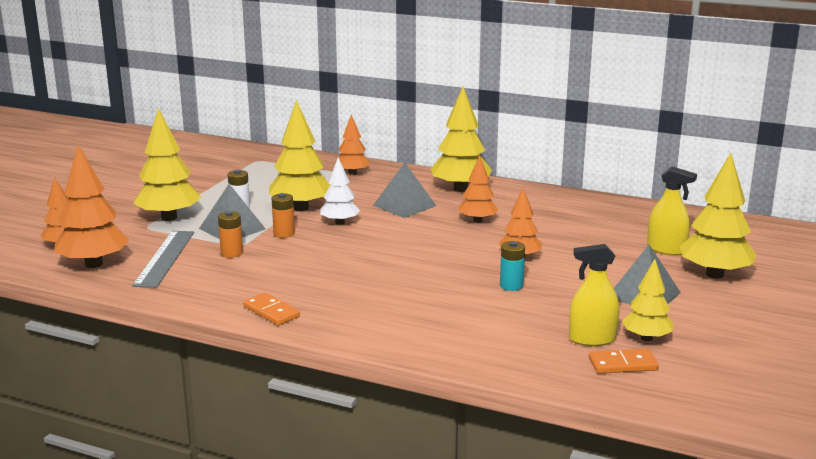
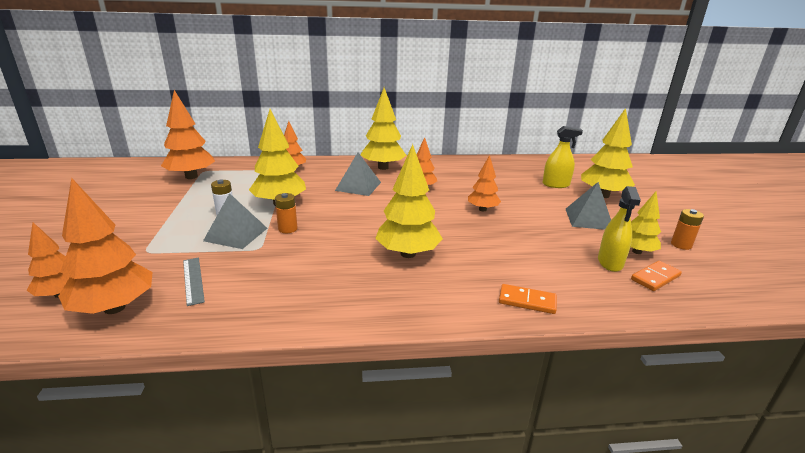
camera: 30 degrees left, 5 degrees up
(164, 258) = (193, 280): grey ruler -> grey ruler, size x0.62
(169, 218) = (163, 236): yellow tree -> yellow tree (407, 254)
(231, 253) = (257, 258): orange battery -> orange battery (681, 245)
(240, 165) = (191, 176): none -> orange tree
(271, 312) = (354, 311): orange domino -> orange domino (527, 301)
(340, 223) = (324, 209): white tree -> none
(511, 286) = (505, 233): turquoise battery -> none
(592, 339) = (610, 262): yellow spray bottle -> yellow spray bottle turned 45 degrees counterclockwise

